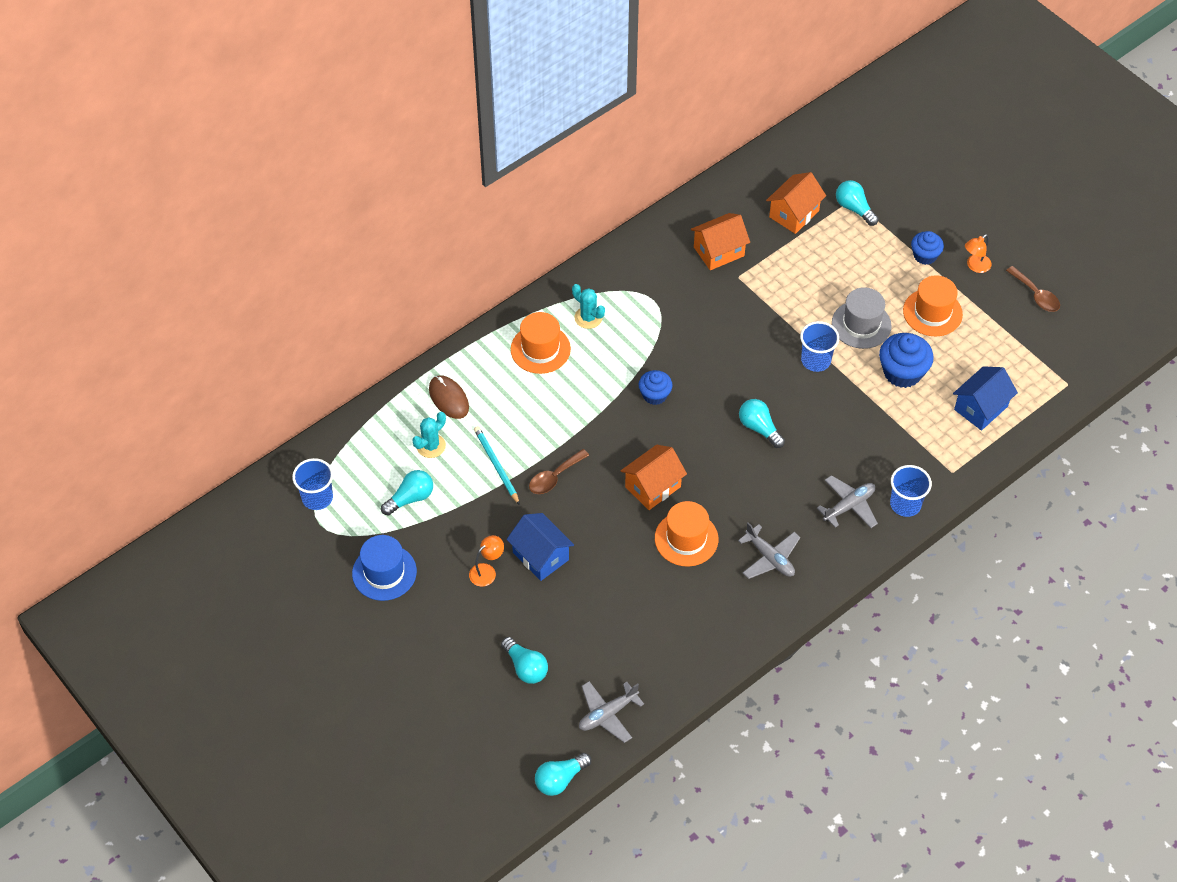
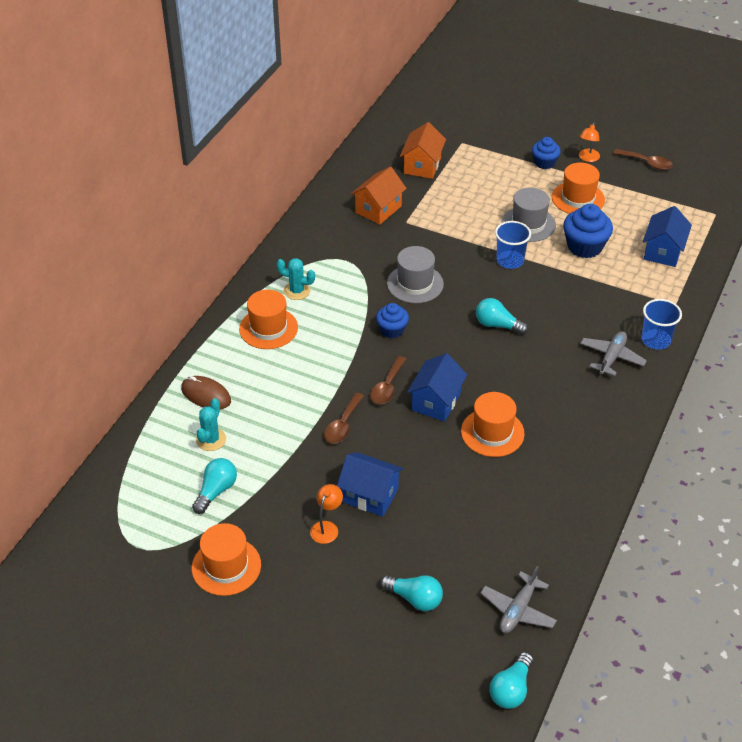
camera: 25 degrees left, 10 degrees down
(317, 497) = (122, 524): blue cup -> none
(384, 572) = (226, 566): blue hat -> orange hat
(496, 465) = (283, 434): turquoise pencil -> none
(616, 454) = (387, 387): none -> brown spoon
(652, 487) = (436, 401): orange house -> blue house
(706, 352) = (415, 284): none -> grey hat
(770, 558) = (574, 421): grey plane -> none
(854, 208) = (467, 148): turquoise light bulb -> none

